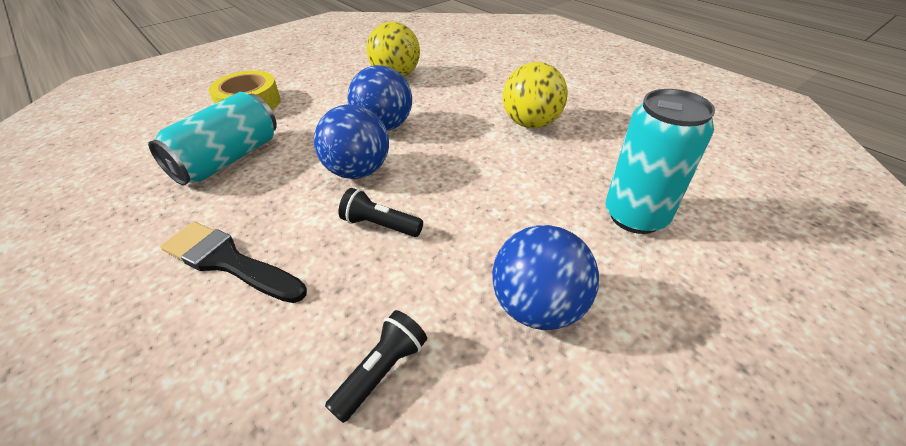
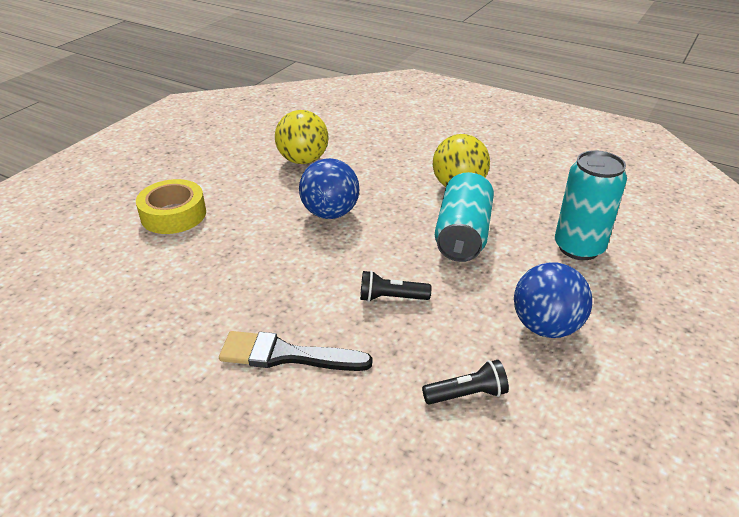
camera: 20 degrees left, 5 degrees down
(228, 159) = (204, 272): turquoise can -> turquoise can (462, 235)
(358, 171) = (338, 258): blue ball -> none
(382, 371) = (467, 394): black flashlight -> black flashlight turned 60 degrees clockwise

